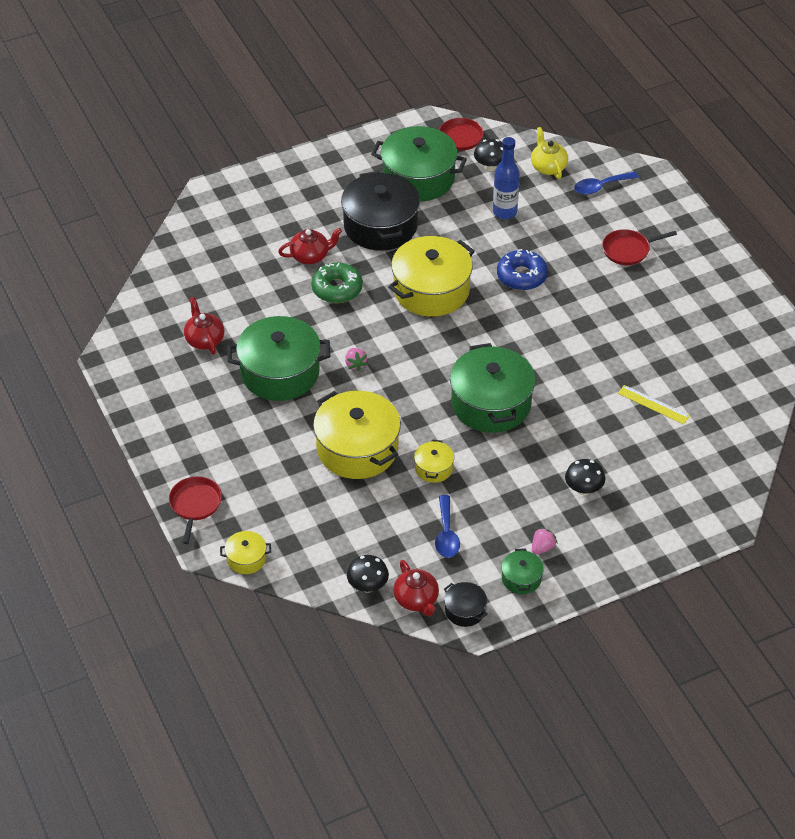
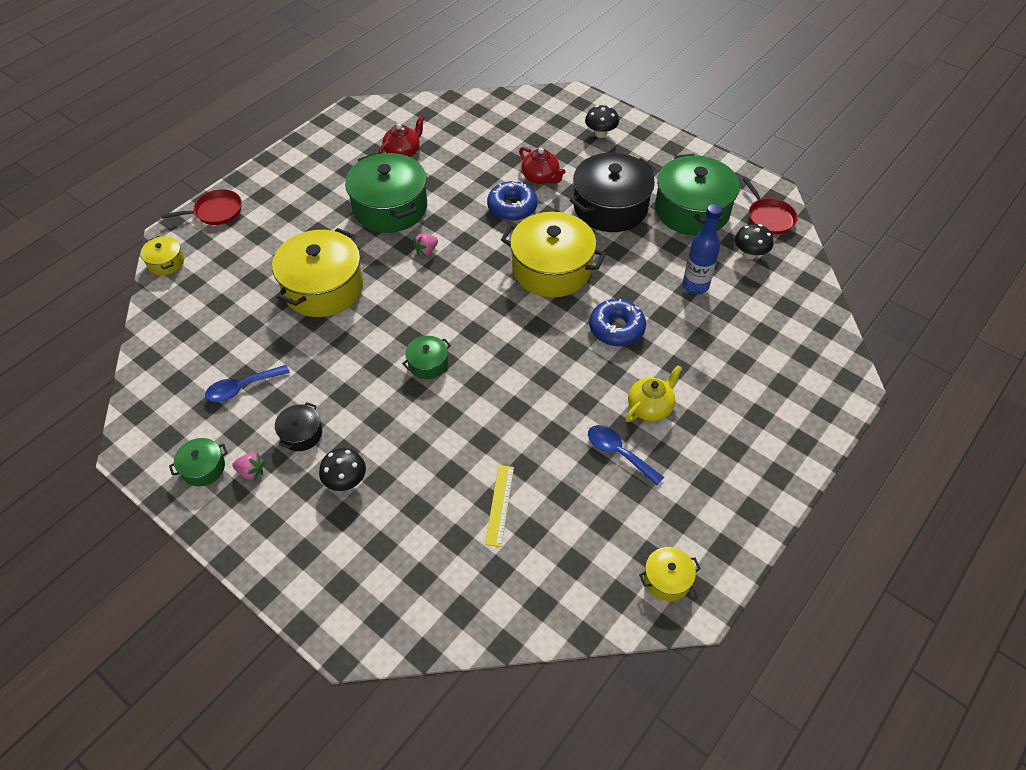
camera: 65 degrees right, 5 degrees up
(337, 289) = (512, 207): green donut -> blue donut
(367, 586) = (158, 352): black mushroom -> black mushroom (600, 133)
(416, 600) = (151, 394): red teapot -> none
(433, 468) = (322, 349): yellow pot -> yellow pot (667, 579)
(465, 610) = (148, 436): black pot -> black pot (301, 434)
(491, 403) = (428, 364): green pot -> green pot, size x0.46
(548, 167) = (786, 297): yellow teapot -> yellow teapot (650, 407)
(600, 187) = (793, 348): blue spoon -> blue spoon (618, 453)
(628, 250) = (717, 404): red pan -> none

